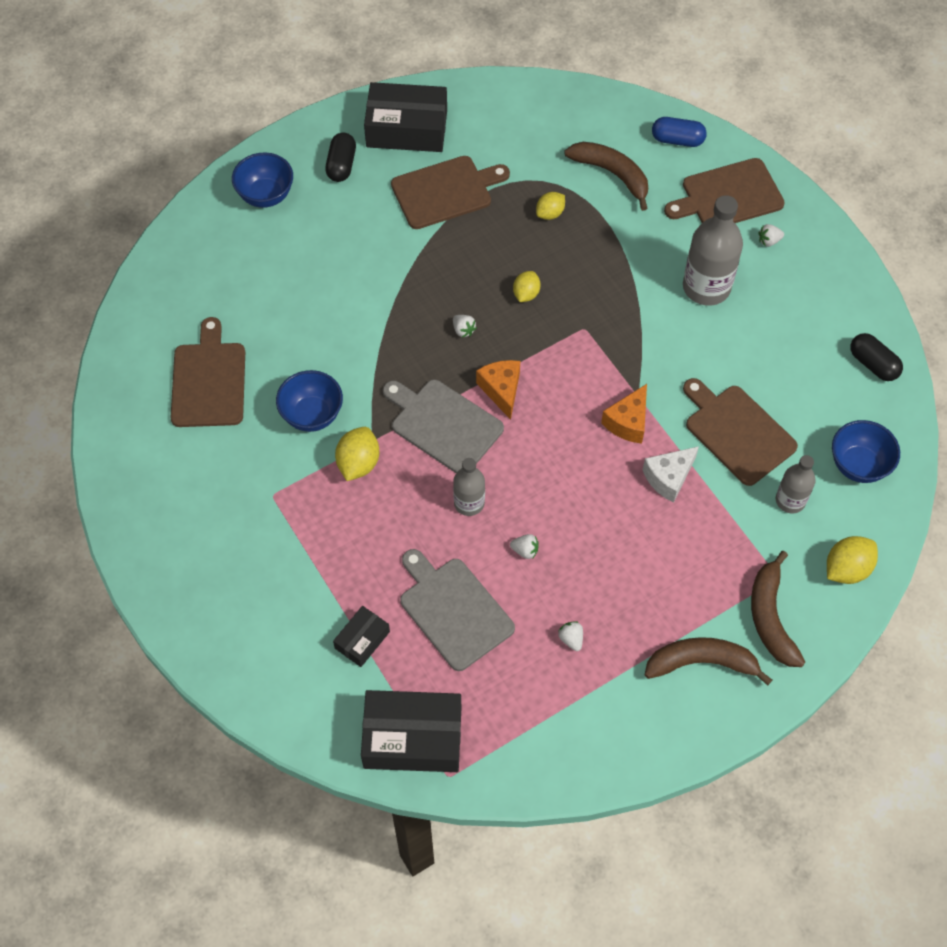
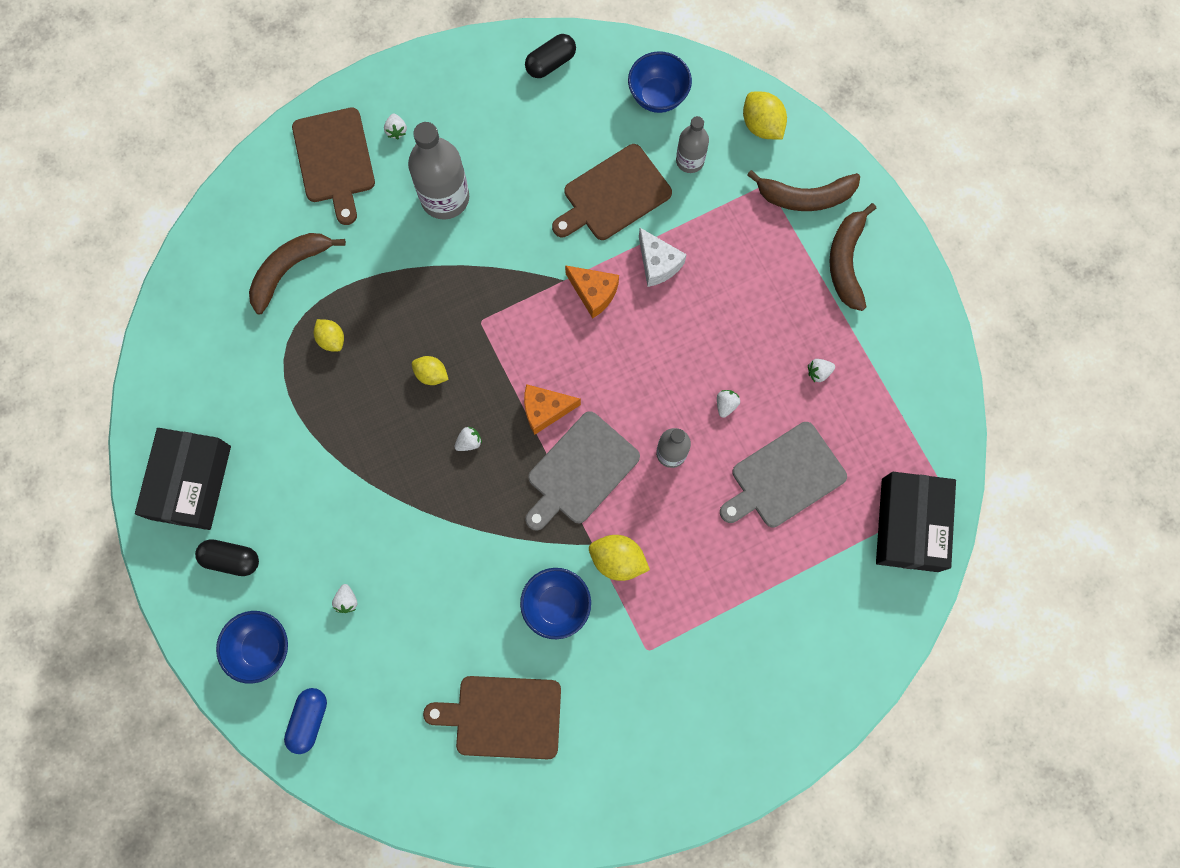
camera: 85 degrees left, 15 degrees up
(309, 251) = (347, 600): none -> white strawberry
(362, 640) = (811, 566): black box -> none
(445, 191) = (286, 446): brown cutting board -> none
(677, 140) = (254, 198): blue capsule -> blue capsule (309, 720)

